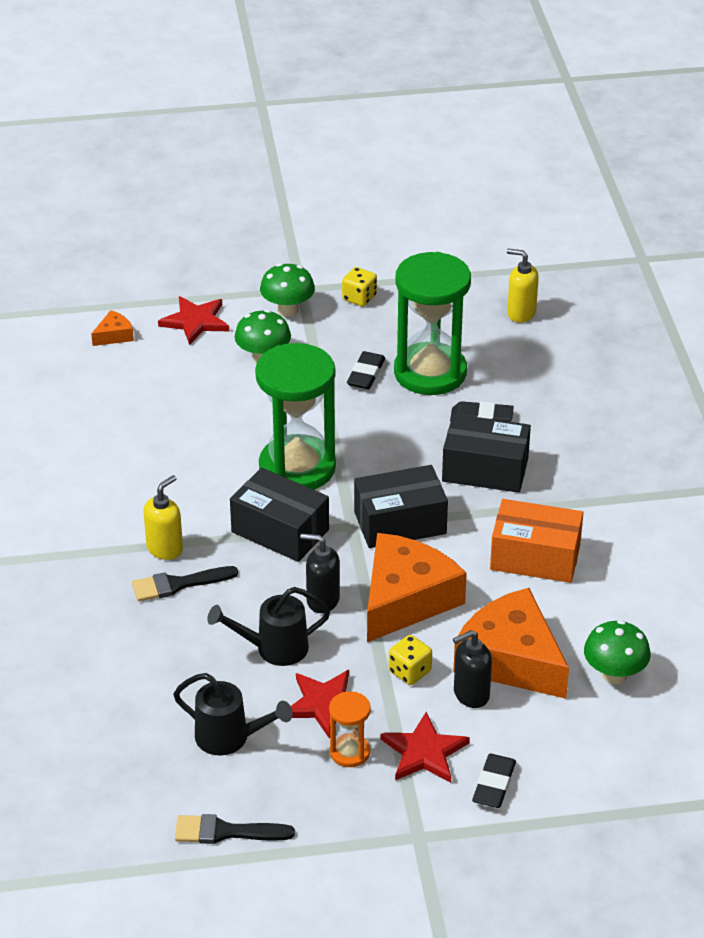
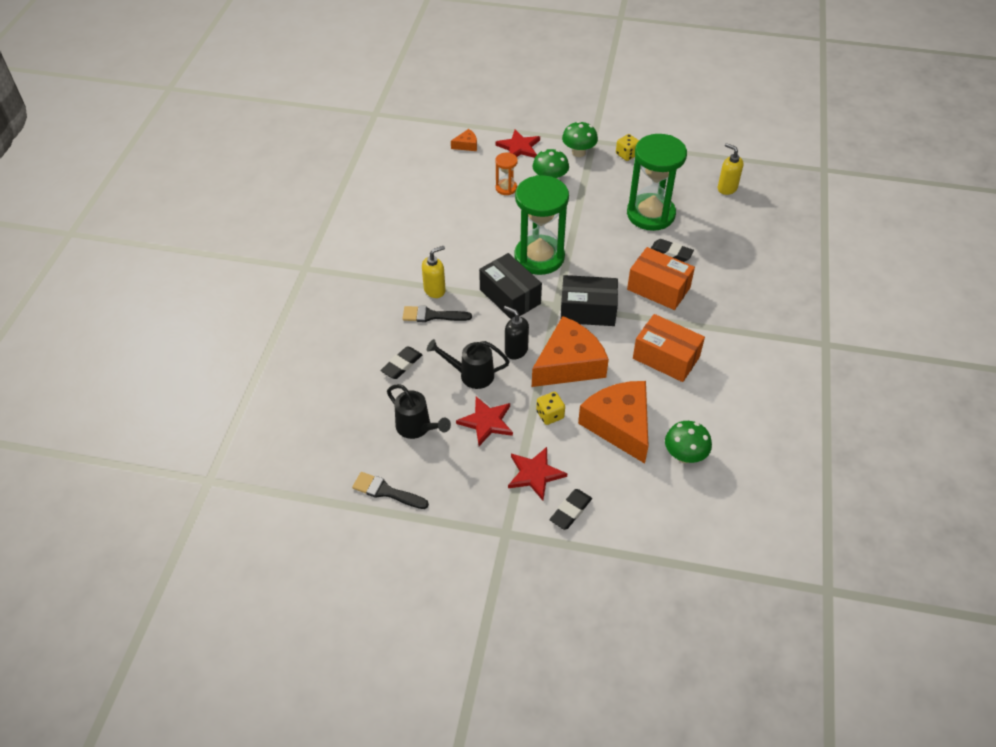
camera: 20 degrees right, 10 degrees up
(349, 752) = (487, 460): orange hourglass -> orange hourglass (506, 188)
(366, 374) = (609, 206): black eraser -> black eraser (402, 365)
(471, 694) = (582, 442): black soap dispenser -> none
(485, 469) = (658, 288): black box -> orange box

